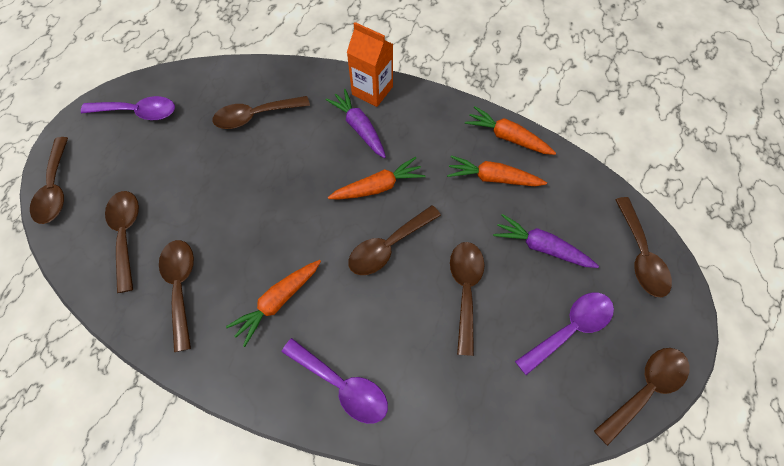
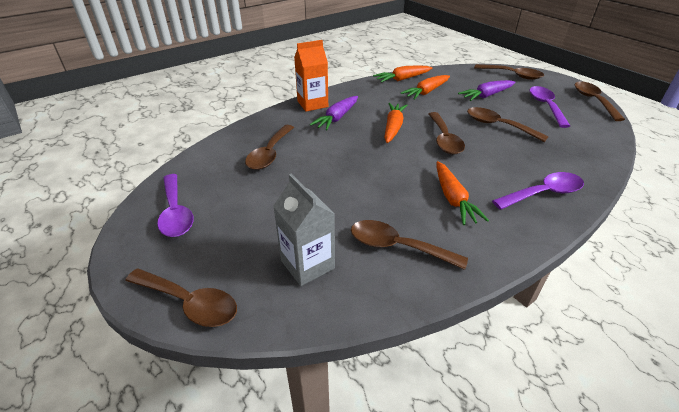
camera: 55 degrees left, 25 degrees down
(126, 234) = (307, 264): brown spoon -> grey carton
(138, 112) = (175, 212): purple spoon -> purple spoon turned 120 degrees clockwise
(359, 128) = (337, 118): purple carrot -> purple carrot turned 60 degrees counterclockwise

